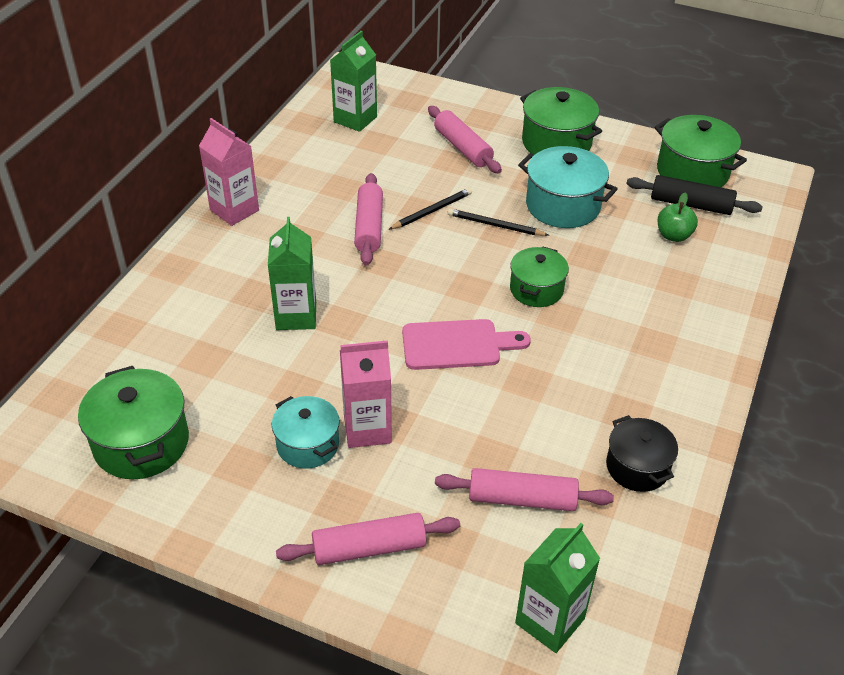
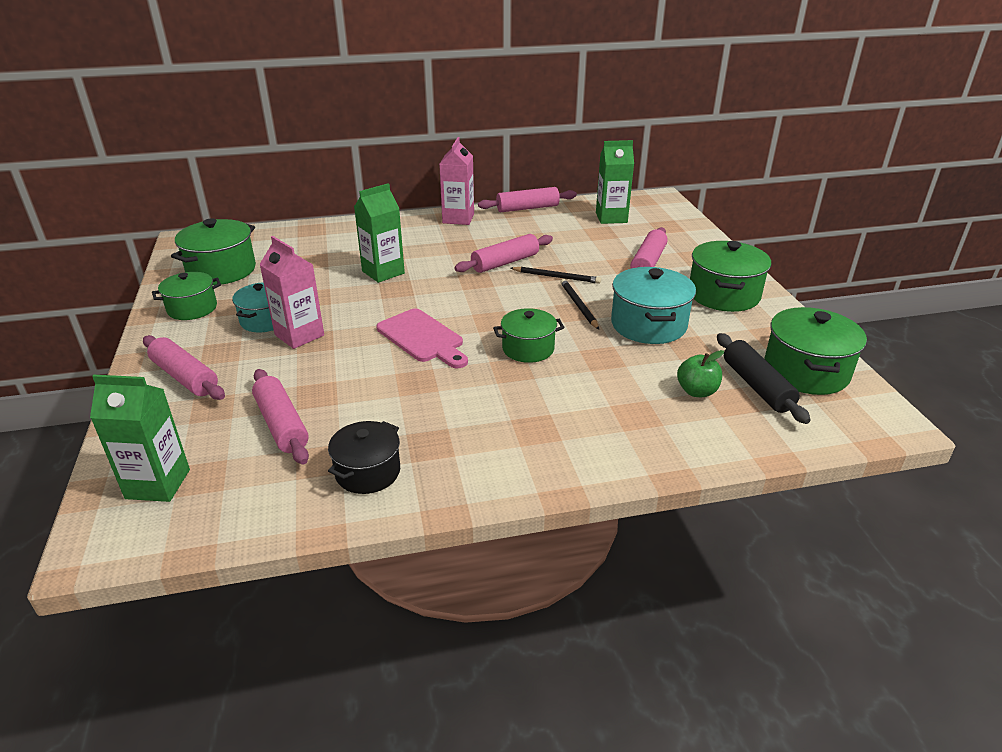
camera: 55 degrees right, 10 degrees down
(215, 498) = (192, 308): none -> green pot
(270, 155) = (527, 208): none -> pink rolling pin

